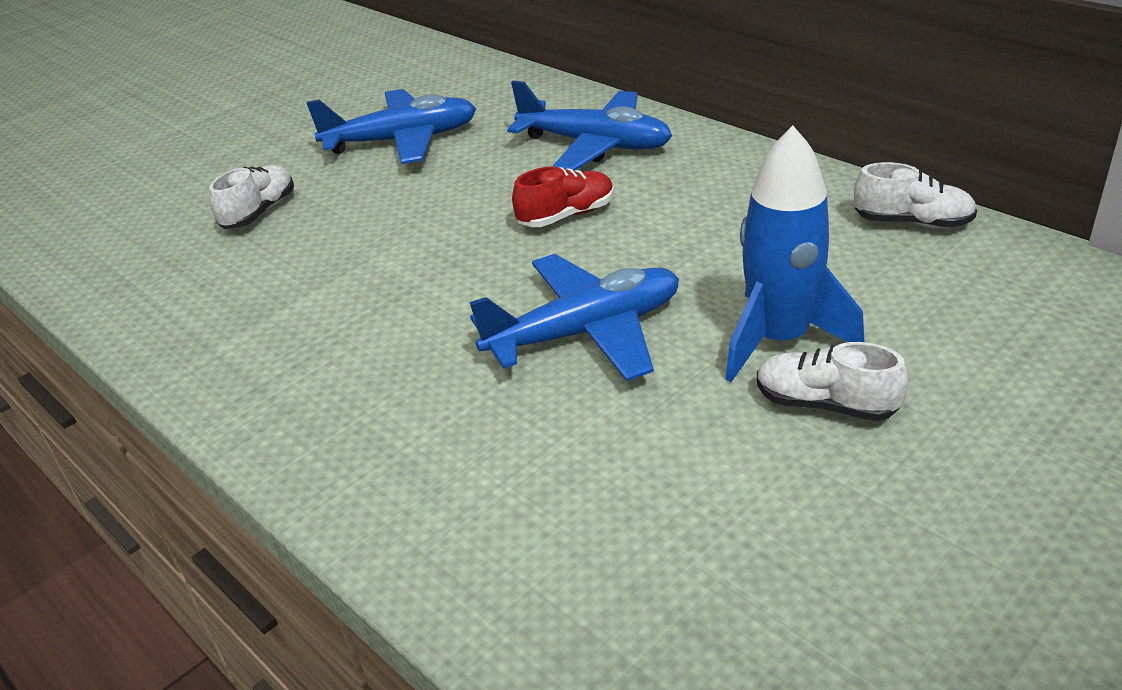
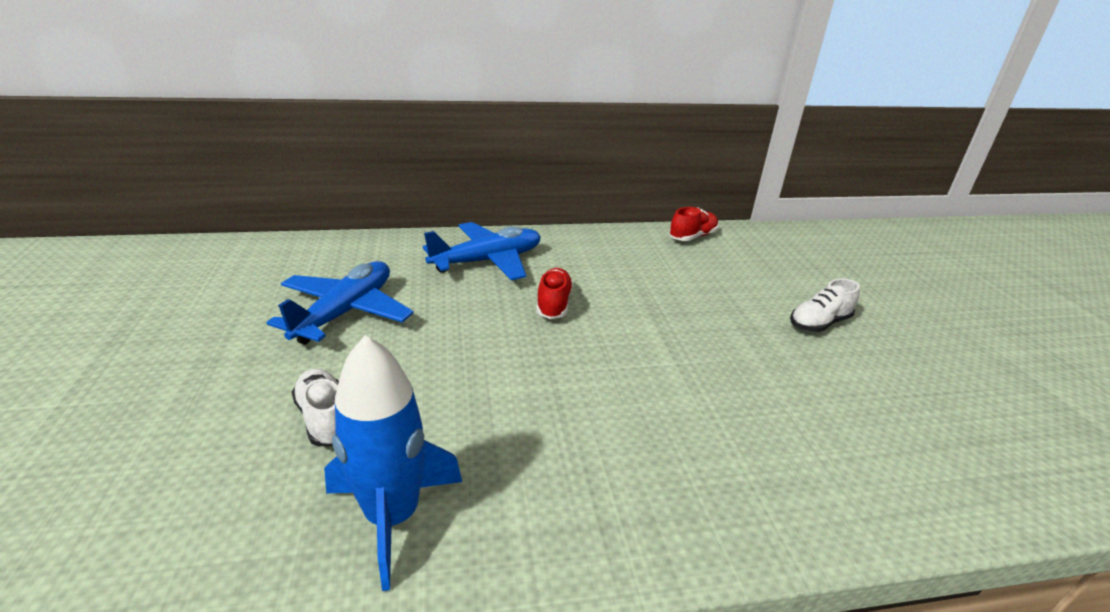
camera: 60 degrees left, 5 degrees down
(585, 332) = (689, 354): blue plane -> none
(779, 340) = (755, 308): blue rocket -> blue rocket (392, 516)
(912, 222) = (692, 237): white shoe -> red shoe

